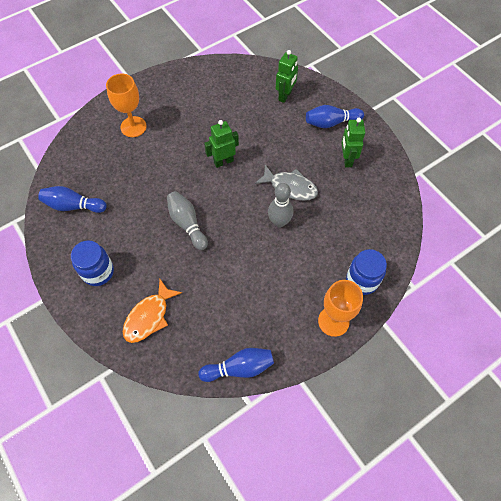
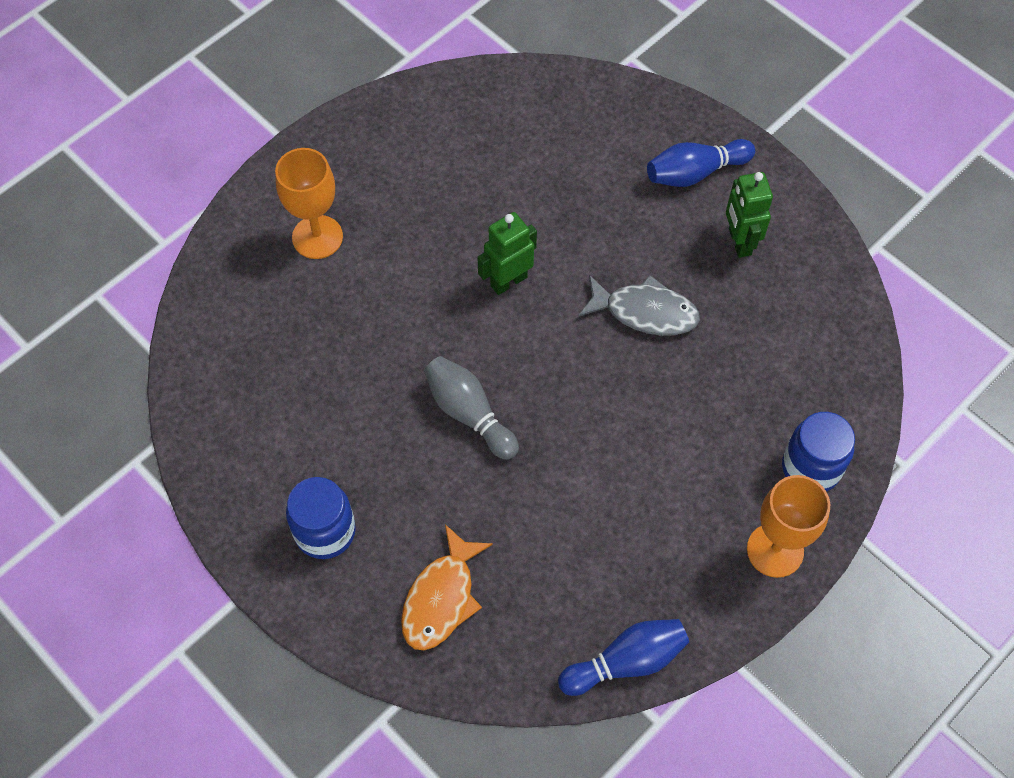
camera: 10 degrees left, 0 degrees up
(73, 206) = (243, 413): blue bowling pin -> none
(279, 222) = (639, 382): grey bowling pin -> none
(285, 96) = (596, 130): green robot -> none

